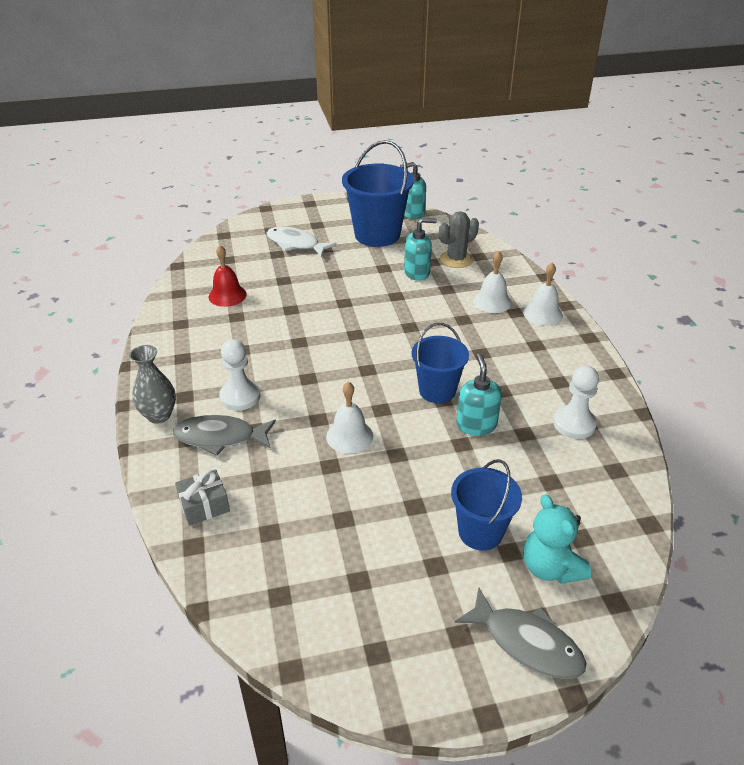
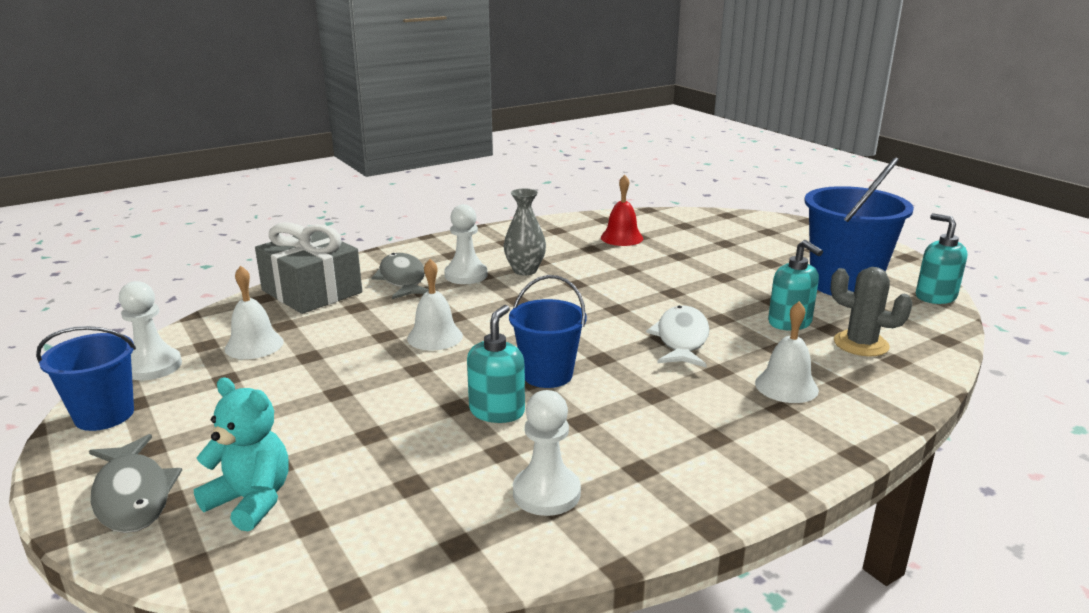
camera: 70 degrees right, 15 degrees down
(159, 415) = (420, 251): grey vase -> grey vase (525, 270)
(204, 505) = (312, 291): grey gift -> grey gift, size x1.93
(295, 244) = (757, 247): white fish -> white fish (681, 339)
(307, 640) = (153, 366): none -> white pawn
(476, 425) = (497, 411): turquoise soap dispenser -> turquoise soap dispenser turned 45 degrees counterclockwise
(480, 532) = (304, 440): blue bucket -> blue bucket (104, 415)
(527, 643) = (133, 495): grey fish -> grey fish turned 45 degrees counterclockwise
(542, 313) = (805, 434): white bell -> white bell (254, 345)
(550, 567) = (251, 501): turquoise teddy bear -> turquoise teddy bear turned 75 degrees clockwise

